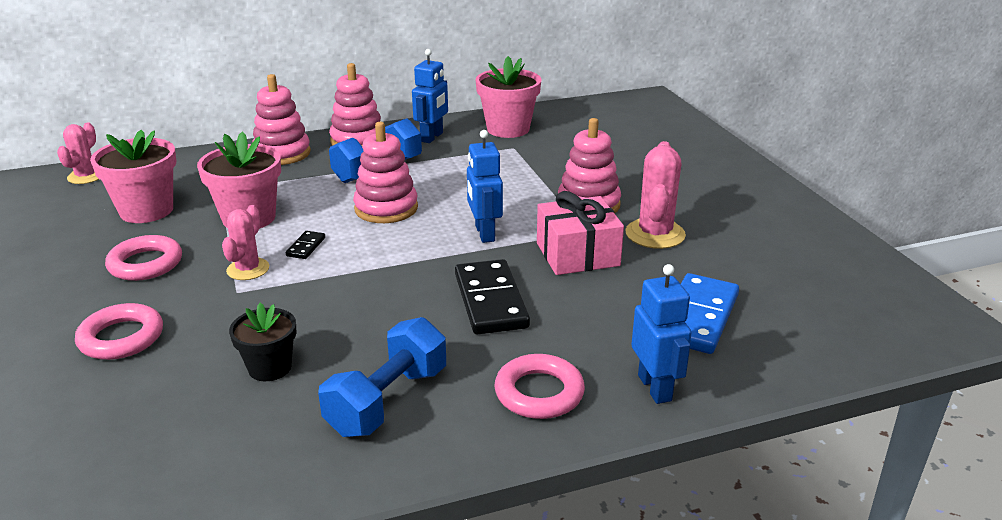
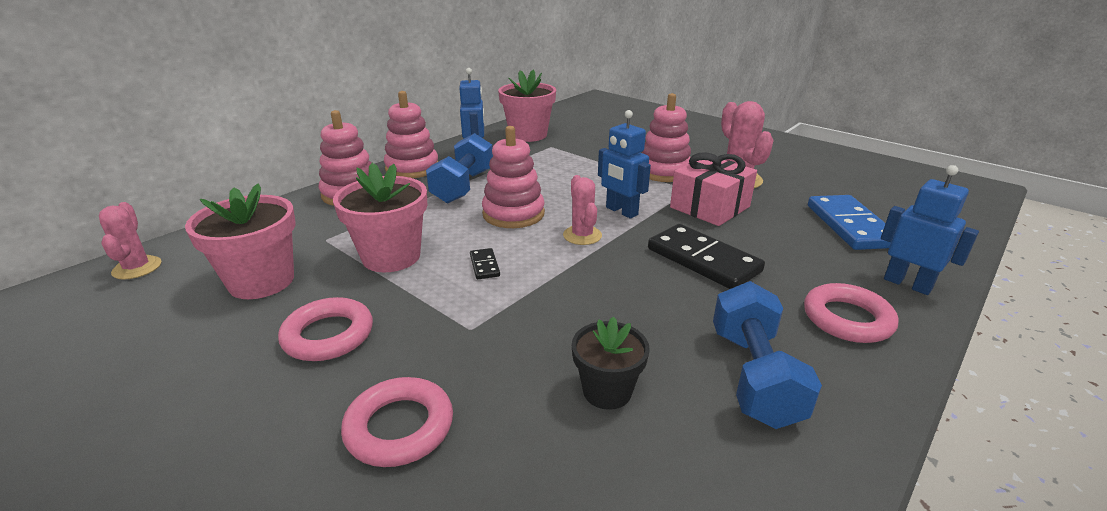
camera: 30 degrees left, 0 degrees up
(248, 269) = (454, 303): pink cactus -> pink cactus (582, 235)

